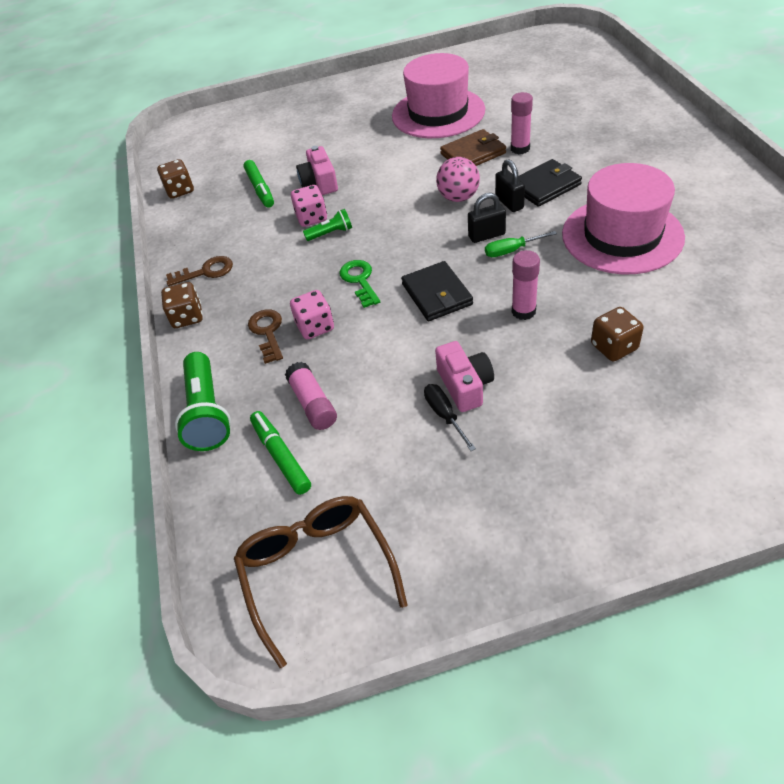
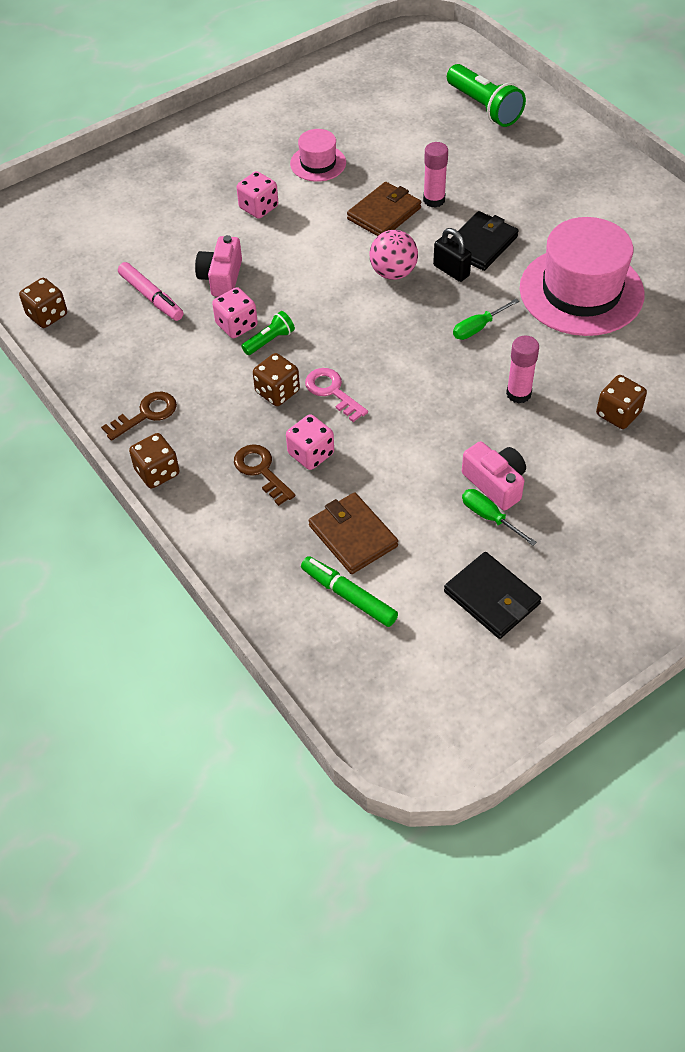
camera: 25 degrees left, 5 degrees up
(207, 413) = (245, 572): green flashlight -> green flashlight (484, 107)
(260, 189) = (151, 297): green marker -> pink marker
(313, 403) = (353, 536): pink glue stick -> brown wallet
(315, 273) = (277, 392): none -> brown dice
(317, 572) = (442, 691): brown glasses -> none
(319, 183) = (221, 278): pink camera -> pink camera turned 45 degrees clockwise
(360, 281) = (332, 392): green key -> pink key
(375, 138) = (258, 207): none -> pink dice
(437, 294) = (423, 392): black wallet -> black wallet (492, 597)
(438, 113) = (318, 163): pink hat -> pink hat, size x0.50
(444, 415) = (489, 517): black screwdriver -> green screwdriver
(486, 235) = (444, 314): black padlock -> none

